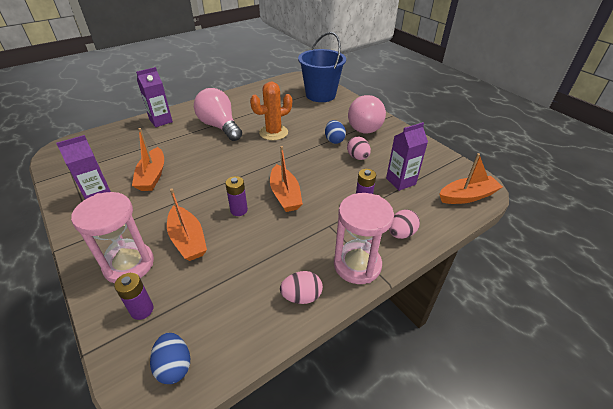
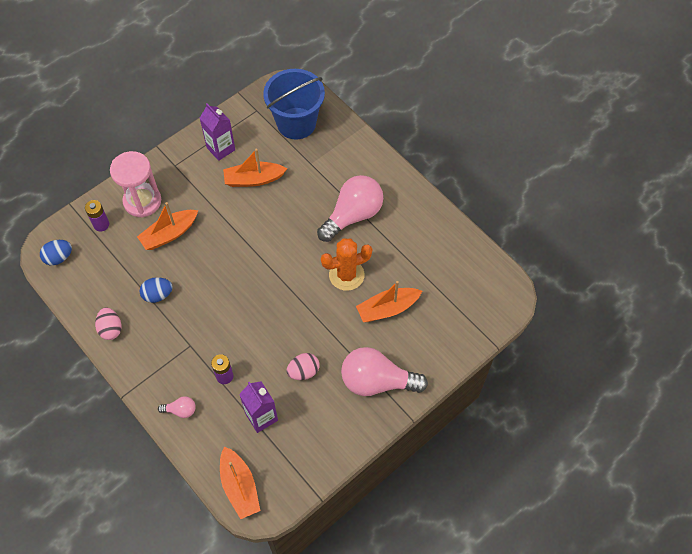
camera: 85 degrees right, 20 degrees up
(161, 121) = (357, 153): purple carton -> none
(239, 210) = (207, 265): purple battery -> none
(273, 132) = (346, 275): orange cactus -> orange cactus turned 75 degrees counterclockwise
(285, 195) = (232, 302): orange boat -> orange boat (387, 309)
(320, 95) = (455, 321): blue bucket -> blue bucket (296, 123)
(334, 140) = (337, 344): blue egg -> blue egg (158, 295)
(357, 265) = (142, 370): pink hourglass -> none
(401, 233) = (180, 410): pink egg -> pink light bulb

